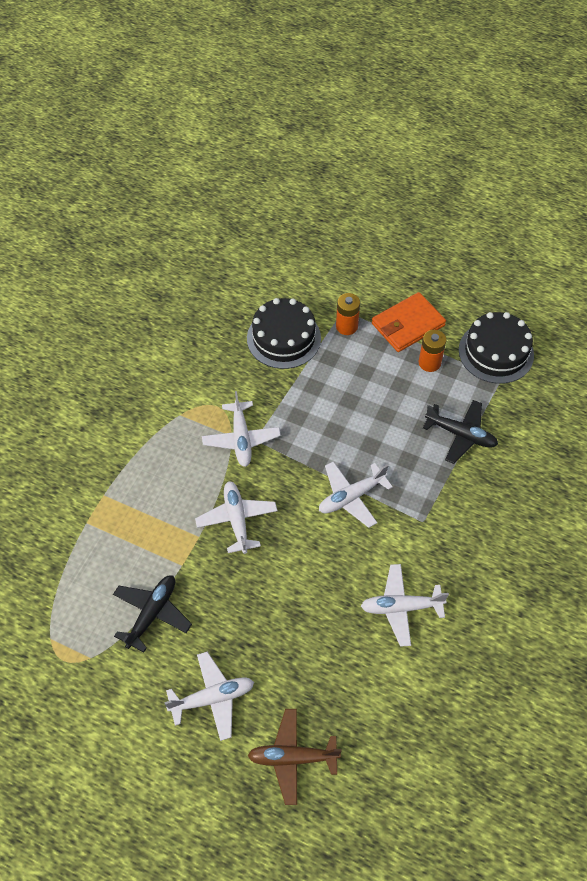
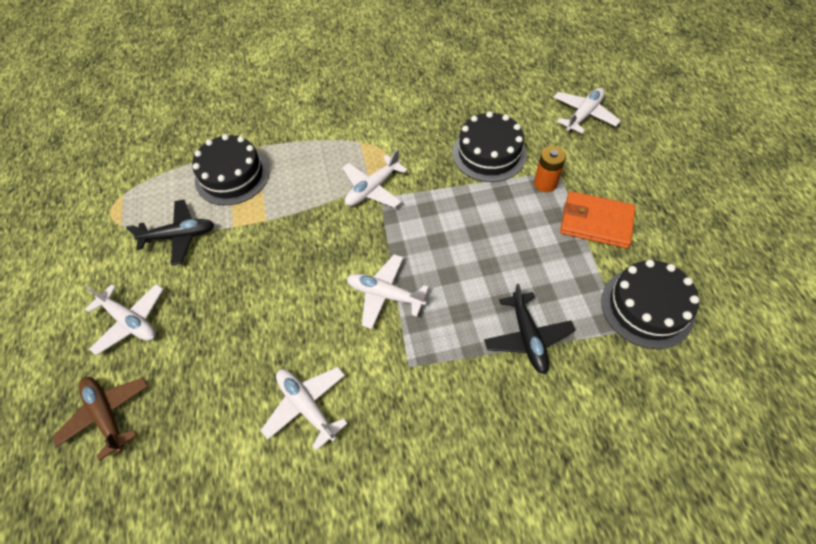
camera: 55 degrees right, 0 degrees up
(120, 534) = (232, 176): none -> black cake
(237, 520) = (299, 233): white plane -> white plane (583, 115)
(429, 363) = (576, 263): orange battery -> none

